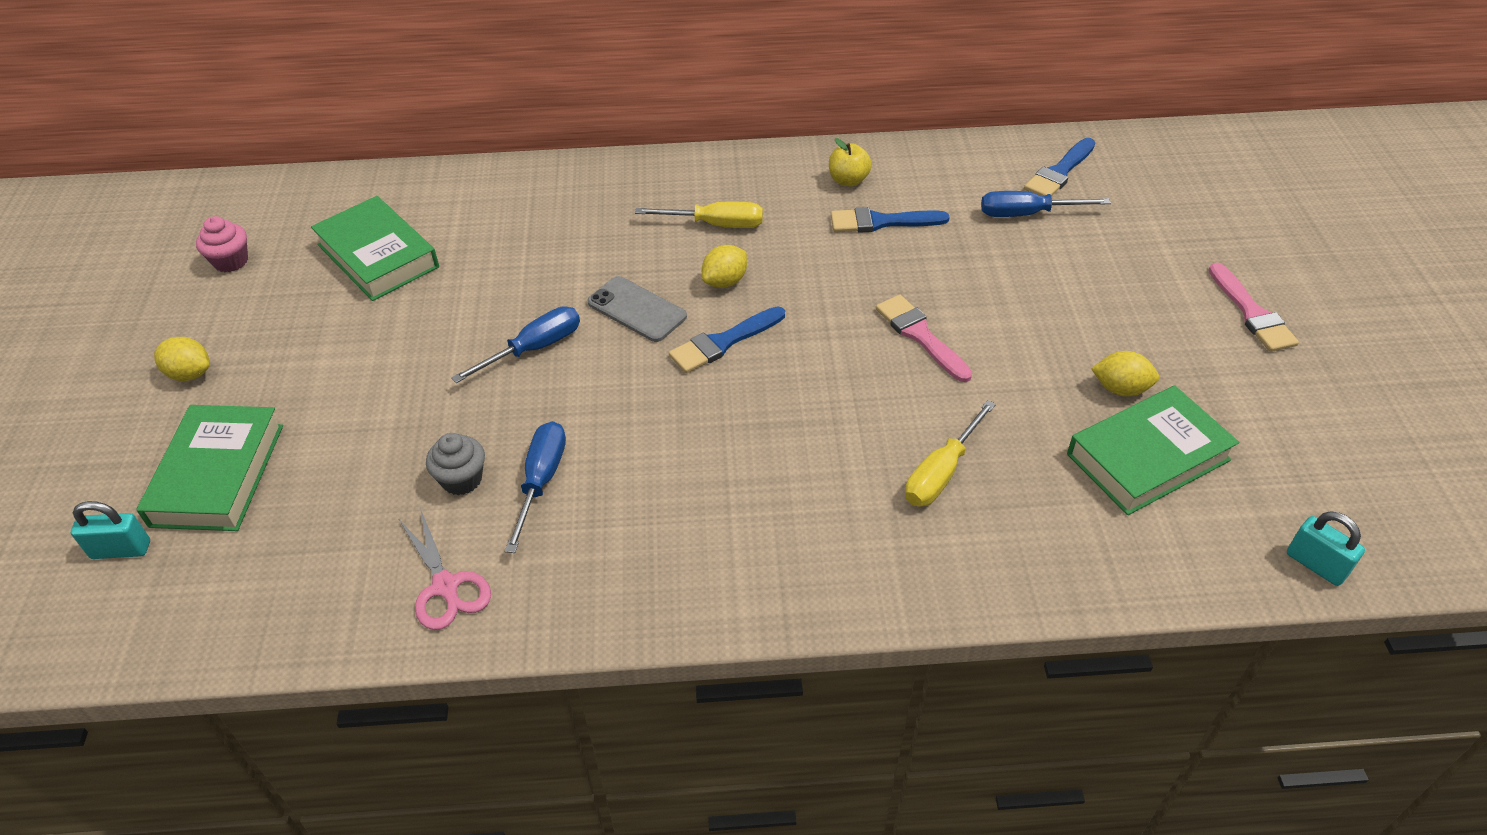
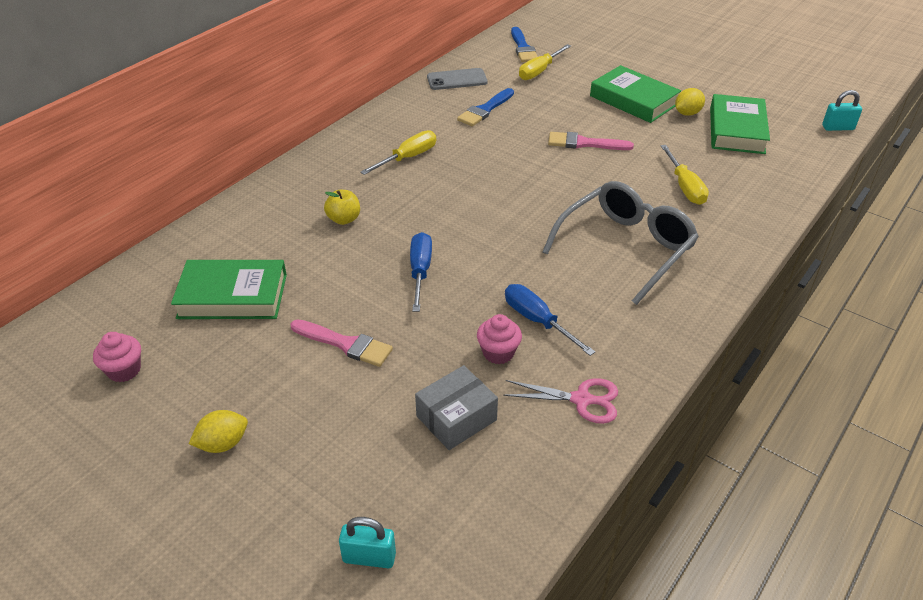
camera: 50 degrees left, 5 degrees down
(121, 549) = (369, 557): turquoise padlock -> turquoise padlock turned 60 degrees clockwise
(218, 475) = (354, 470): green book -> green book (633, 100)
(339, 504) = (456, 418): none -> grey box
(462, 479) = (498, 353): grey cupcake -> pink cupcake
(637, 309) = (440, 218): grey phone -> grey phone (457, 80)
(723, 342) = (508, 203): blue brush -> none
(725, 281) = (460, 178): yellow lemon -> none
(749, 483) = (626, 247): none -> grey glasses
(848, 180) = (437, 102): yellow apple -> yellow apple (344, 219)
(1027, 214) = (539, 71): blue screwdriver -> yellow screwdriver
(1252, 313) = (680, 59): pink brush -> pink brush (345, 344)

